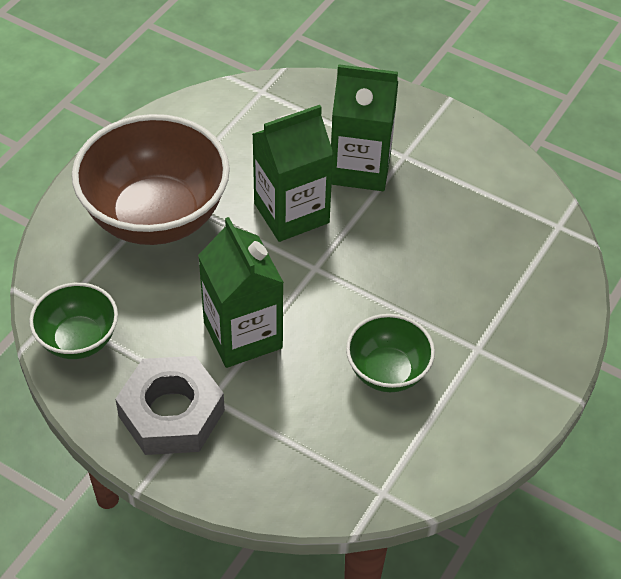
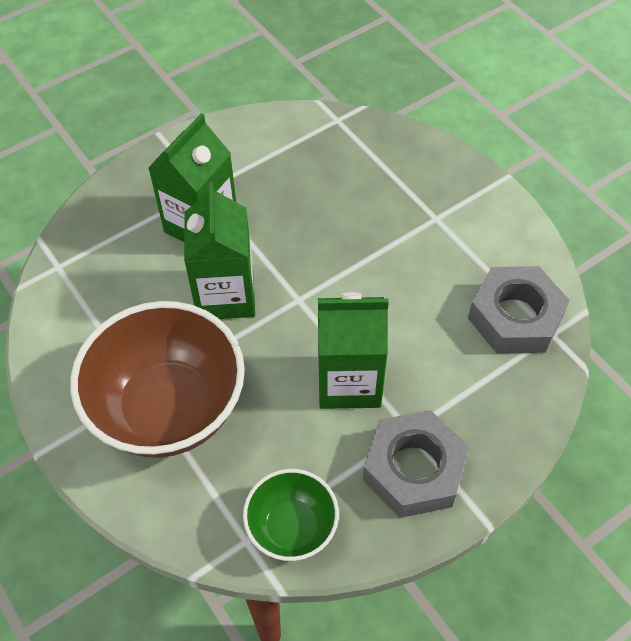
camera: 65 degrees left, 5 degrees up
(387, 372) = (434, 287): green bowl -> none
(387, 453) = (515, 317): none -> grey nut

